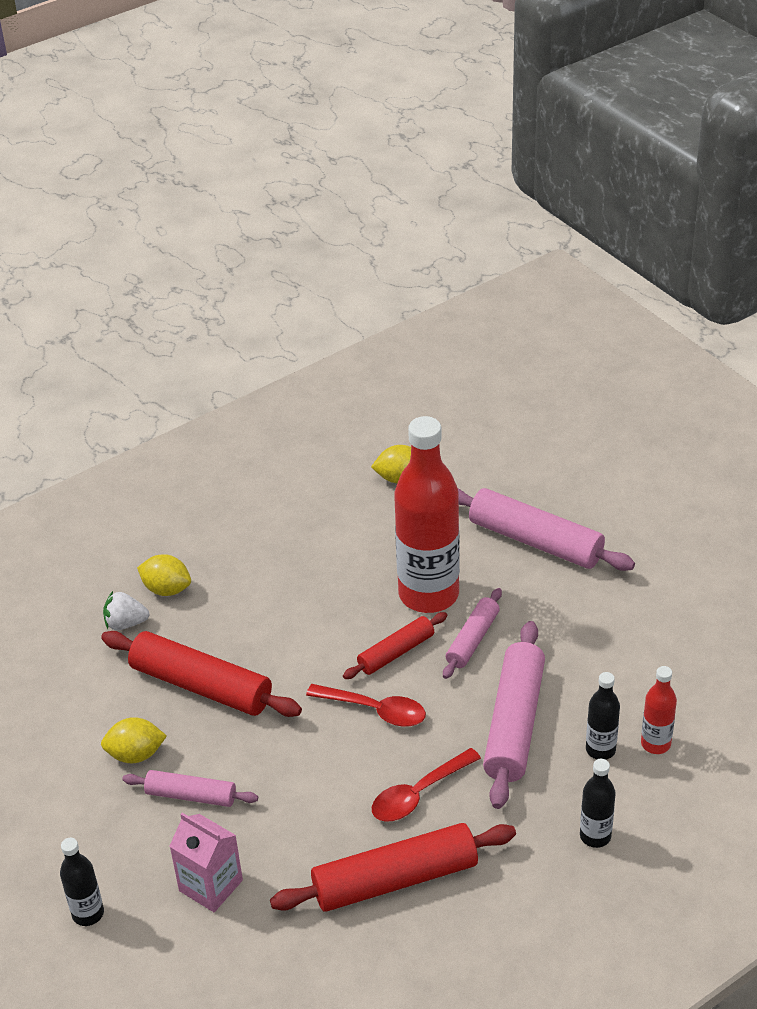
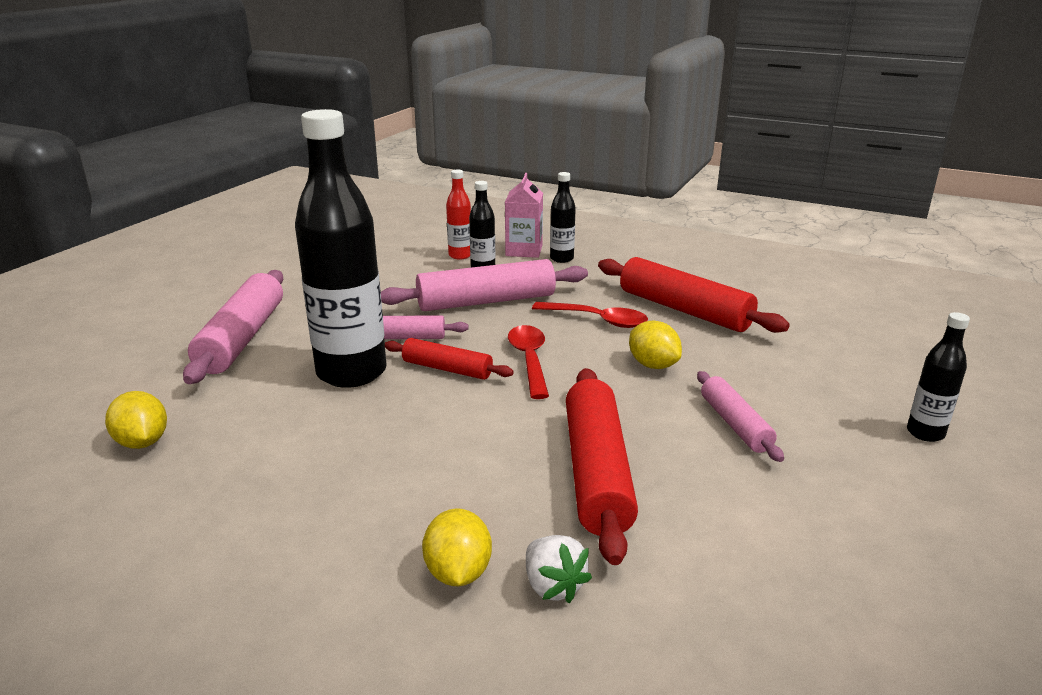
camera: 120 degrees left, 15 degrees down
(136, 754) = (735, 481): yellow lemon -> yellow lemon (653, 365)
(211, 885) = (802, 380): pink carton -> pink carton (524, 250)
(428, 594) = (351, 372): red bottle -> black bottle

